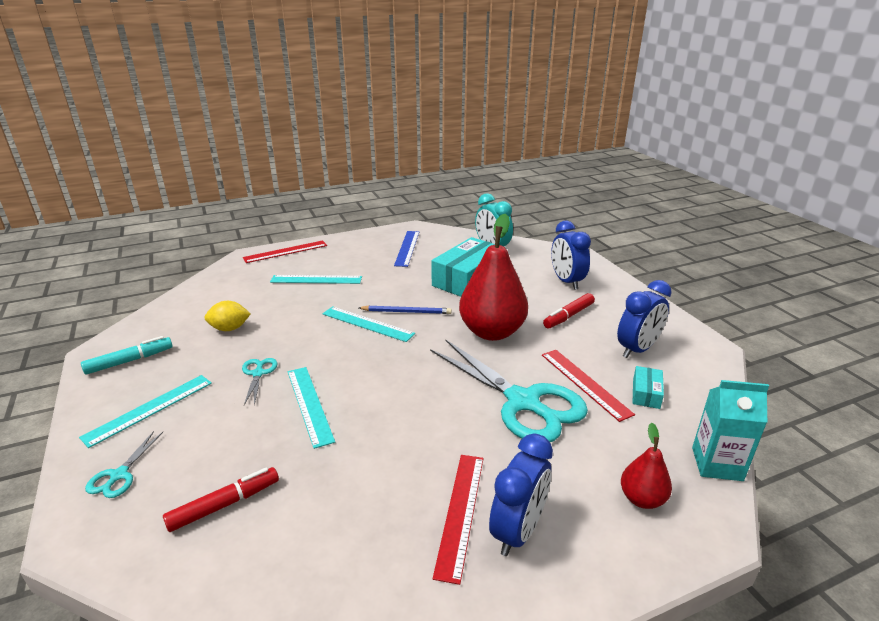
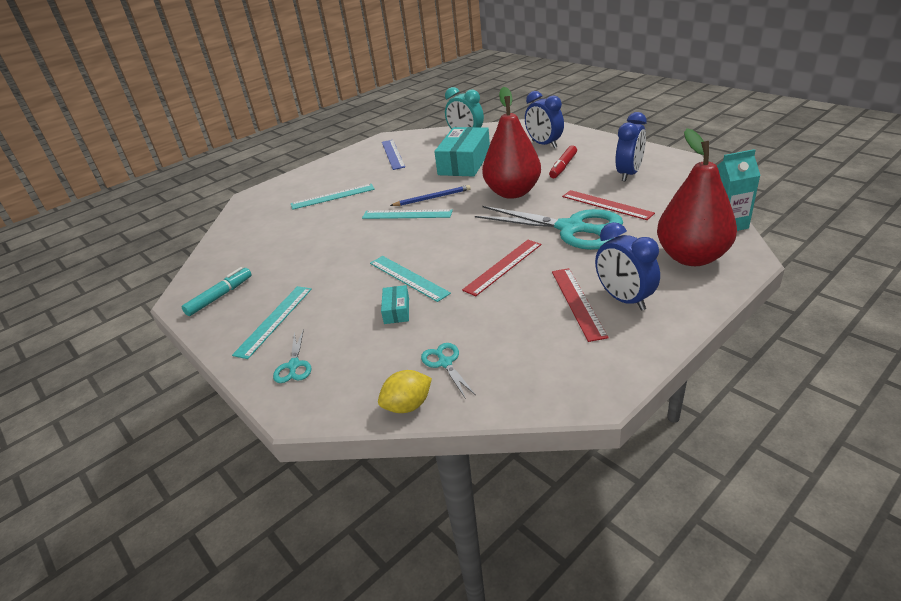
camera: 15 degrees left, 5 degrees up
(225, 504) = (399, 354): red marker -> none
(230, 328) = (289, 250): yellow lemon -> yellow lemon (408, 405)
(258, 373) = (345, 271): turquoise scissors -> turquoise scissors (445, 363)
(285, 252) = (284, 184): red ruler -> red ruler (503, 267)
(517, 531) = (624, 299): blue clock -> blue clock turned 135 degrees clockwise
(642, 499) = (692, 257): red pear -> red pear, size x2.03
(646, 393) = (653, 198): turquoise box -> turquoise box (396, 310)

